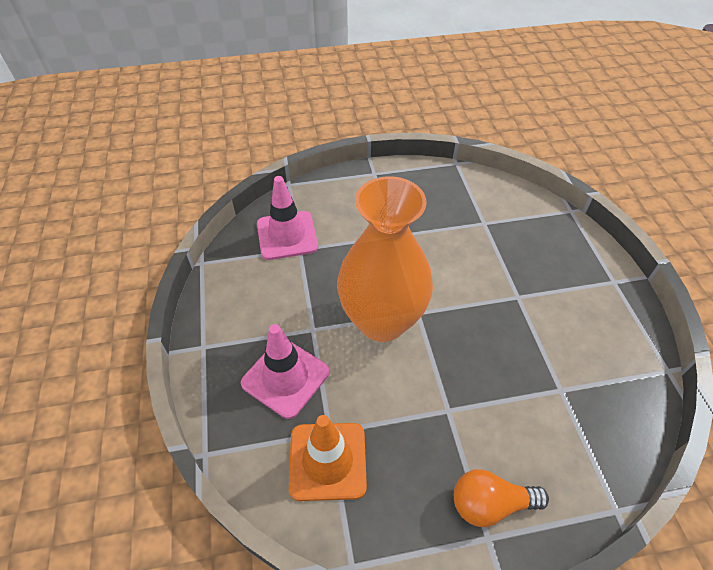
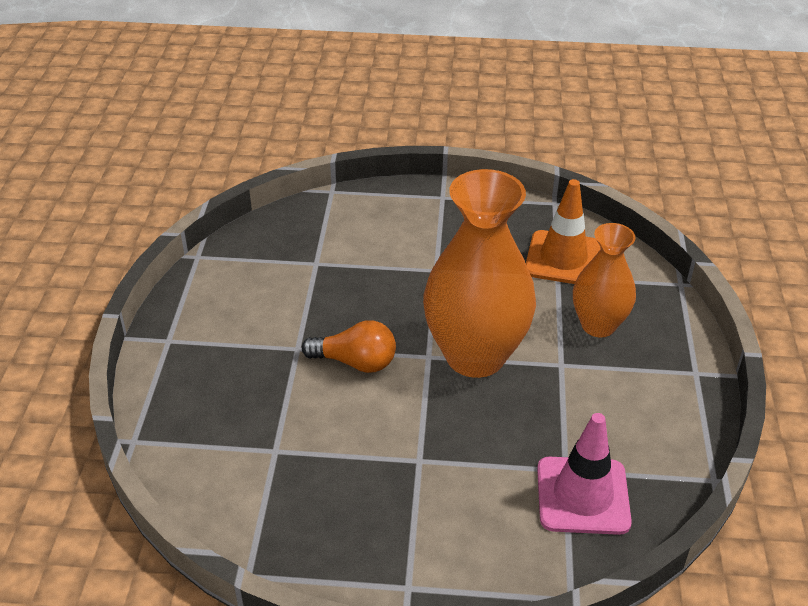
camera: 165 degrees left, 10 degrees down
(285, 377) = (598, 325): pink traffic cone -> orange vase
(490, 504) = (430, 211): orange light bulb -> orange light bulb (356, 362)

